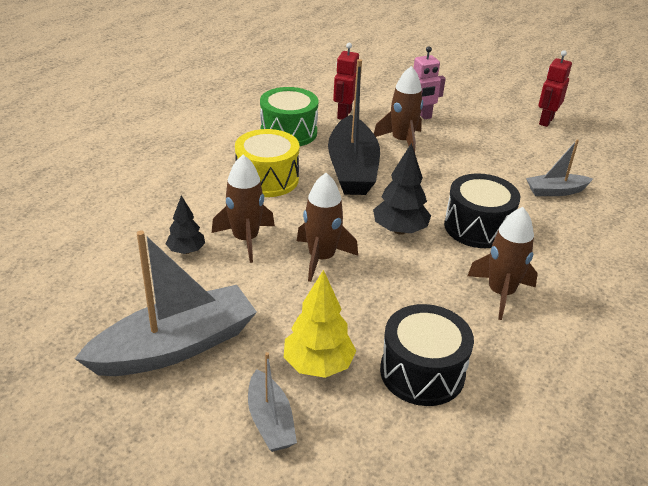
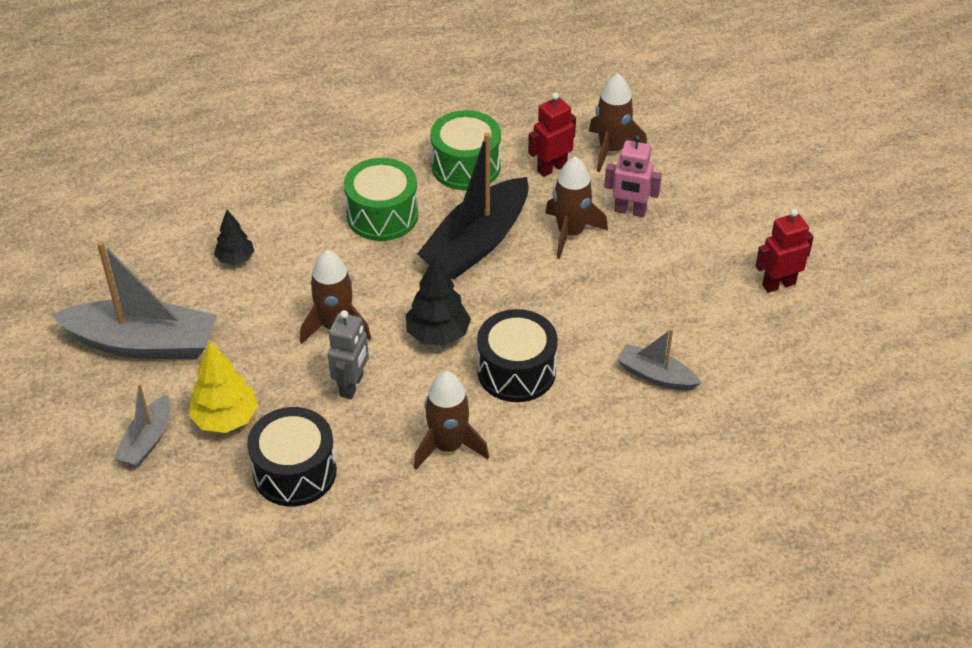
camera: 40 degrees right, 10 degrees up
(245, 239) = (294, 273): brown rocket -> brown rocket (611, 150)
(267, 179) = (382, 215): yellow drum -> green drum
(384, 290) = (352, 385): none -> grey robot

